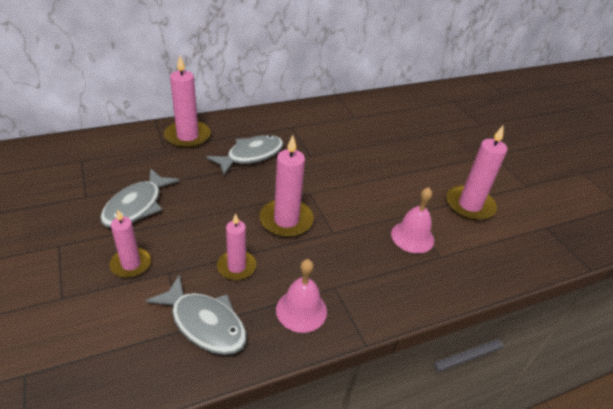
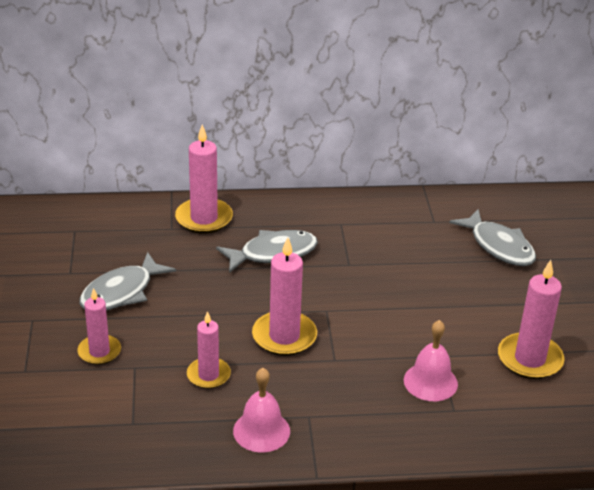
camera: 20 degrees right, 5 degrees down
(204, 323) = (156, 422): grey fish -> grey fish (499, 246)

